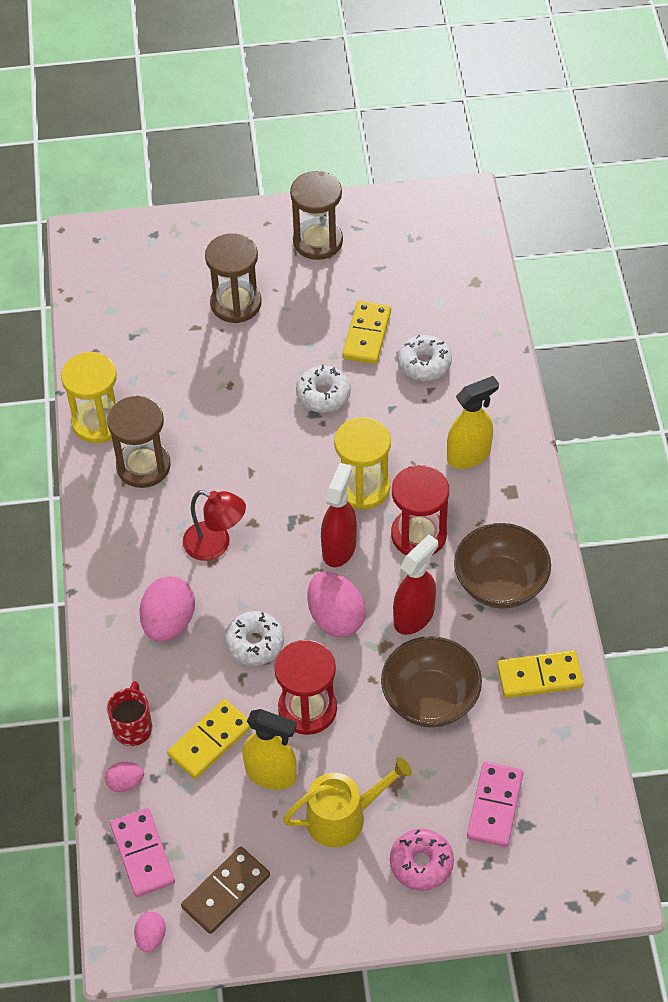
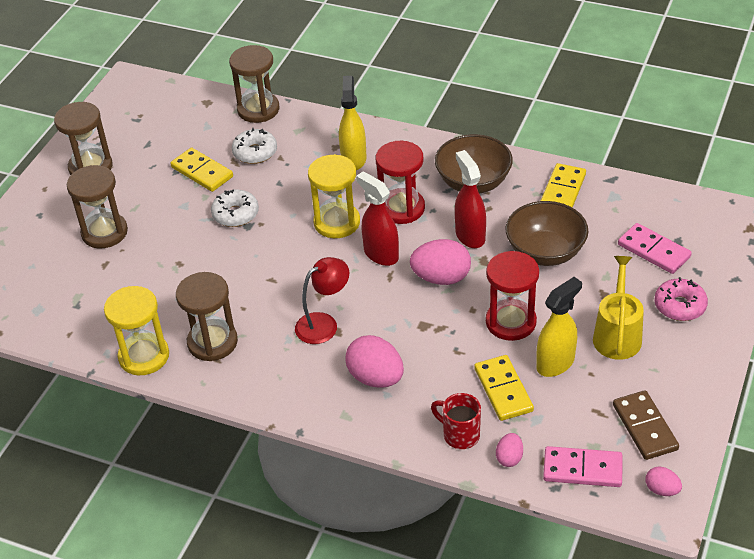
camera: 60 degrees left, 10 degrees down
(255, 643) = (431, 332): white donut -> none
(493, 332) = (258, 109): none -> brown hourglass

